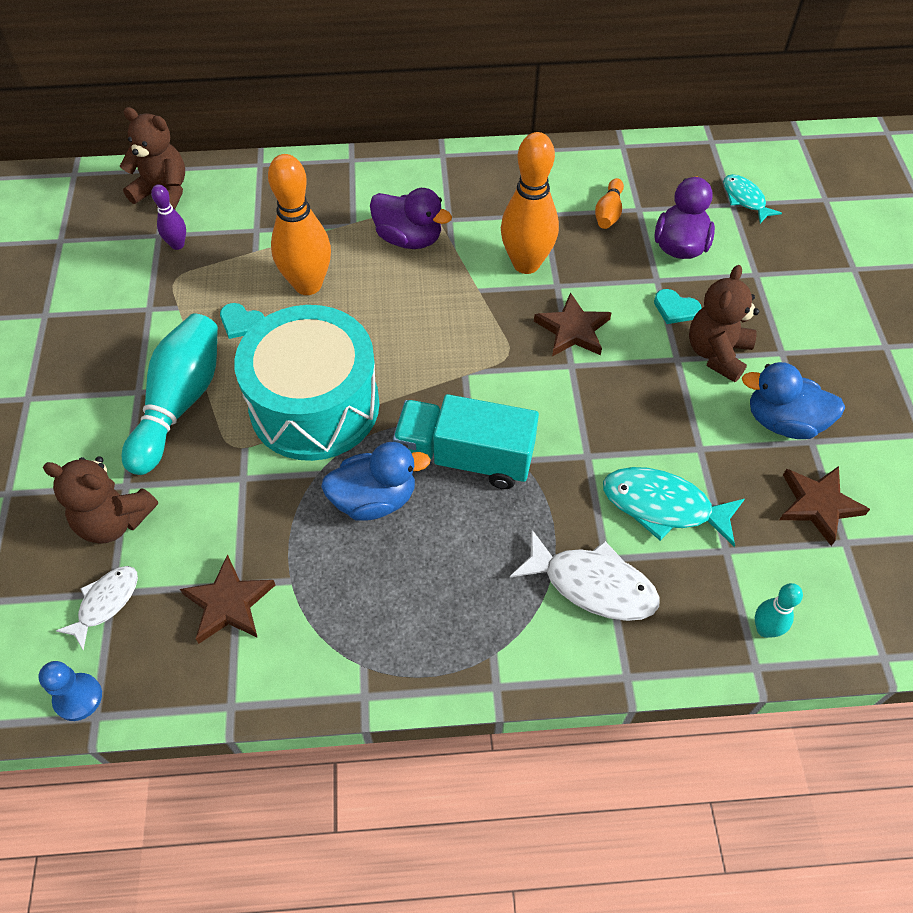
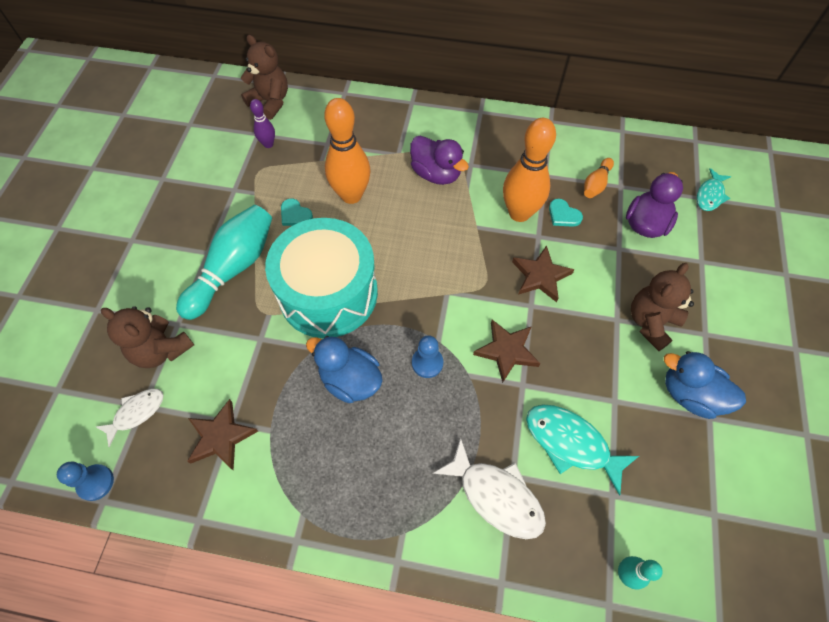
camera: 15 degrees right, 5 degrees up
(374, 499) = (350, 380): blue duck -> blue duck turned 150 degrees counterclockwise
(465, 458) = (427, 363): turquoise truck -> blue pawn
(675, 308) = (627, 276): turquoise heart -> turquoise heart (563, 215)
(745, 199) = (710, 195): turquoise fish -> turquoise fish turned 135 degrees counterclockwise
(818, 505) = (700, 475): brown star -> brown star (507, 351)

